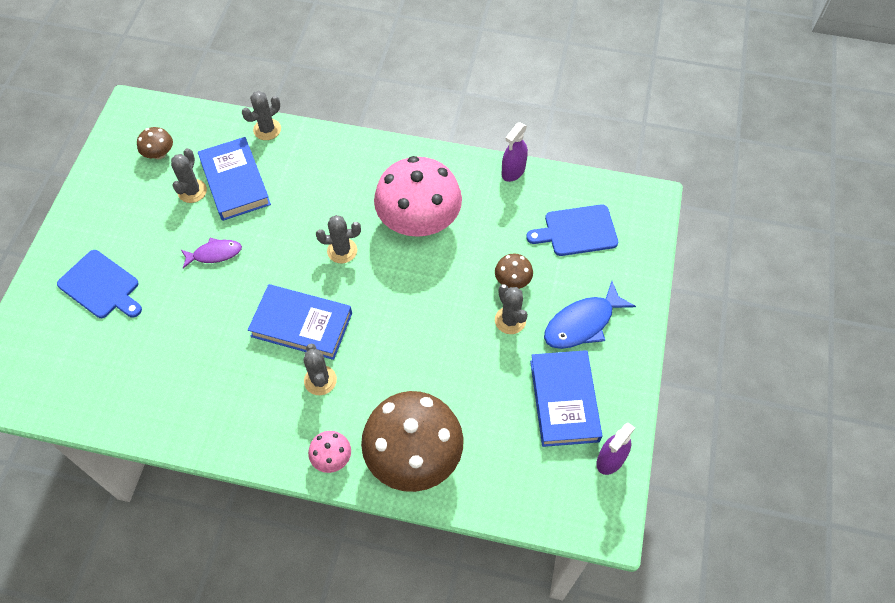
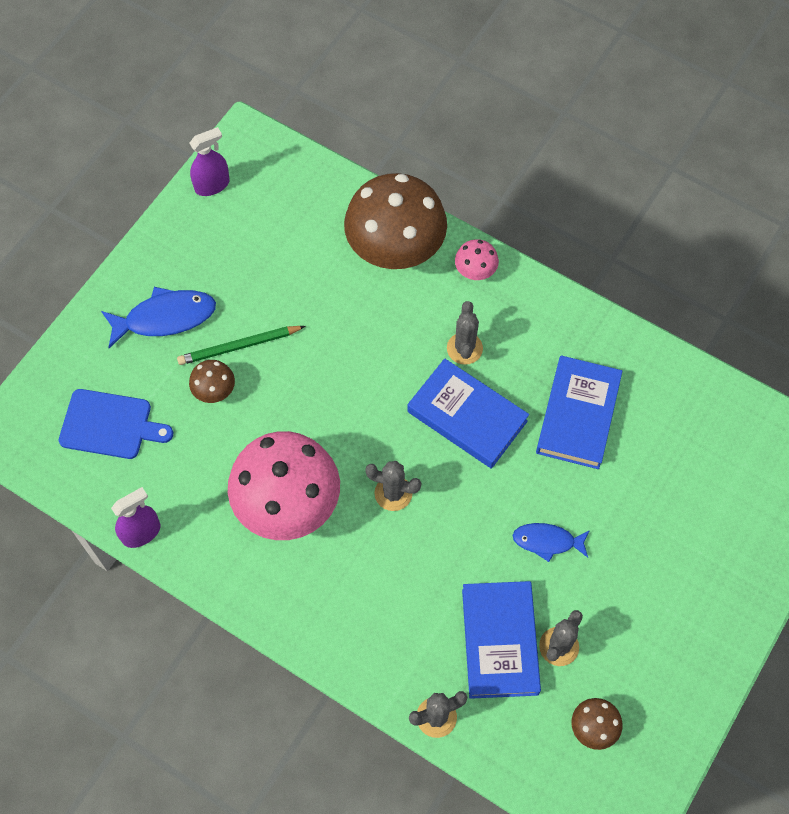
camera: 160 degrees left, 5 degrees up
(101, 286) = (691, 543): blue cutting board -> none
(214, 254) = (547, 541): purple fish -> blue fish
(510, 320) = (239, 346): grey cactus -> green pencil
(564, 400) = (226, 249): blue book -> blue book (578, 415)

